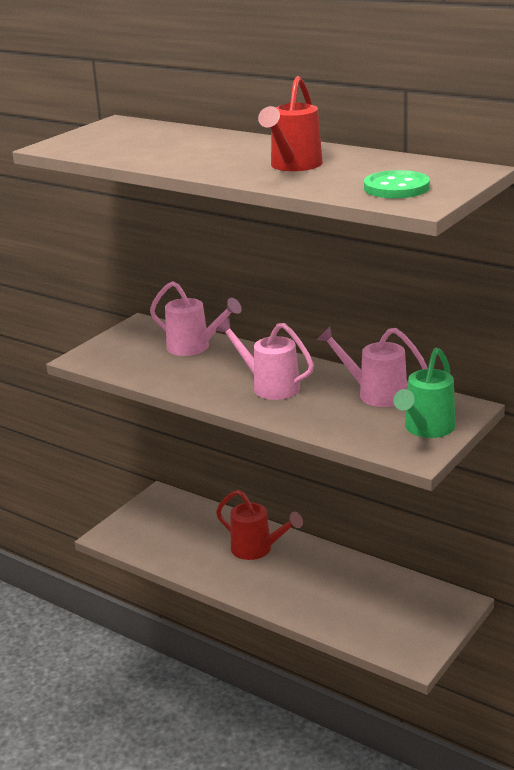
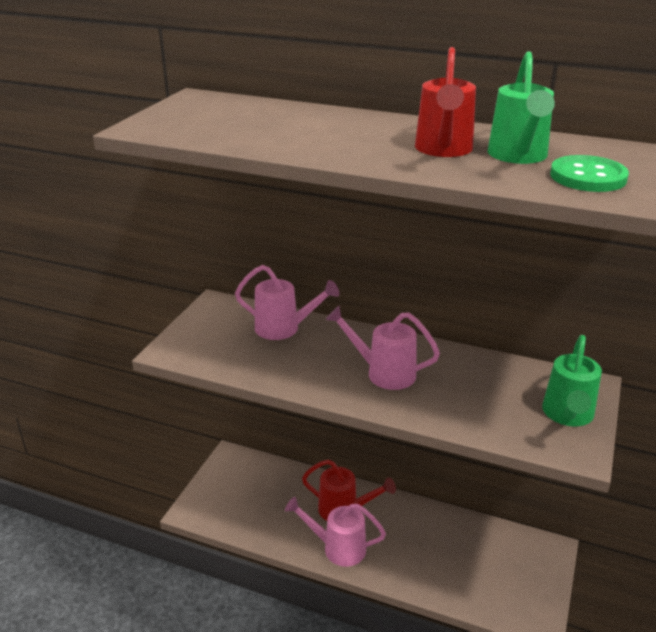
camera: 15 degrees left, 5 degrees up
(354, 172) = (518, 156): none -> green watering can
(375, 394) = (493, 374): pink watering can -> pink watering can (338, 548)

